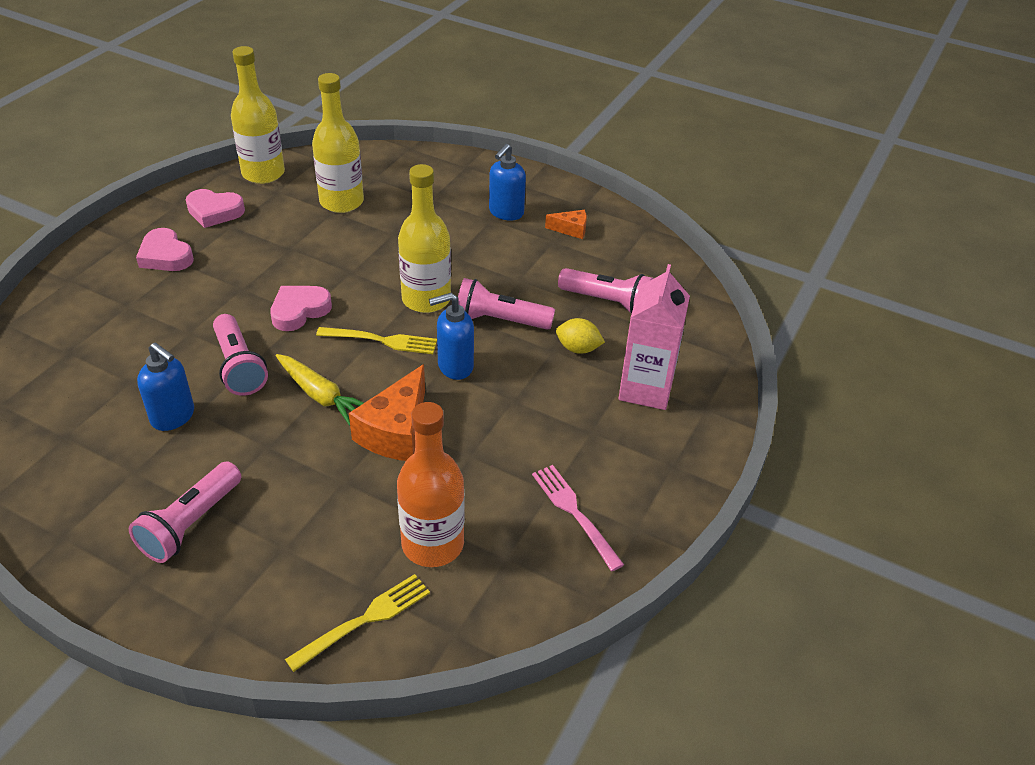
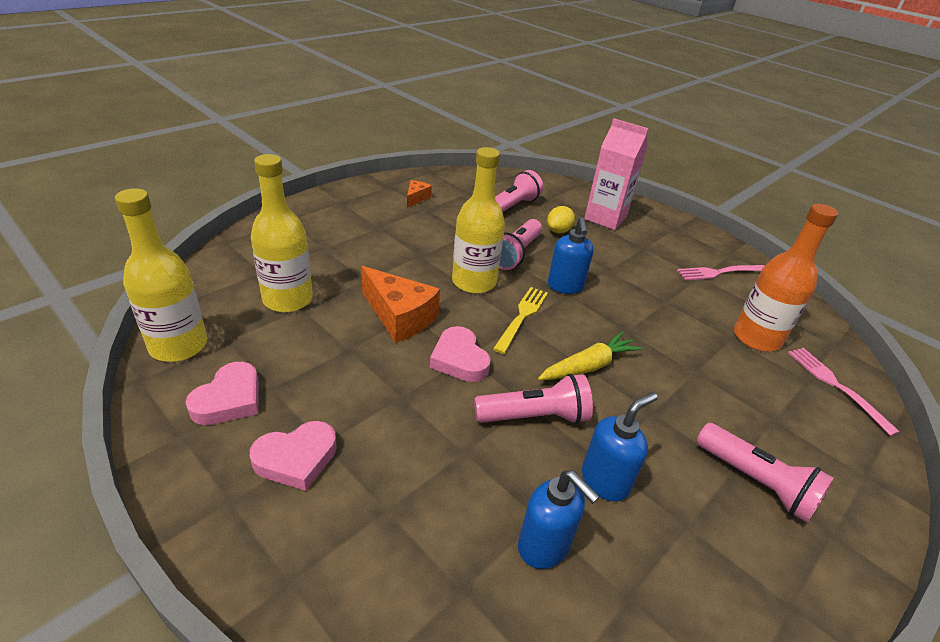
camera: 75 degrees left, 5 degrees down
(364, 620) = (836, 386): yellow fork -> pink fork
(395, 431) = (637, 332): orange cheese -> orange cheese (399, 317)
(506, 213) = (374, 218): blue soap dispenser -> blue soap dispenser (544, 546)

